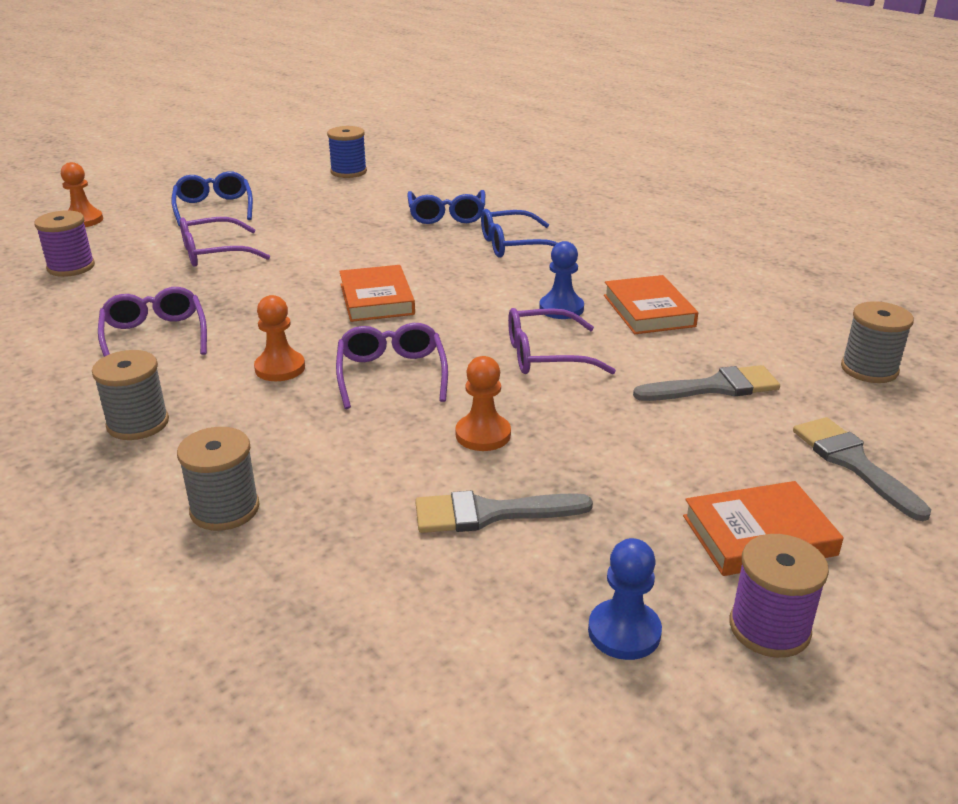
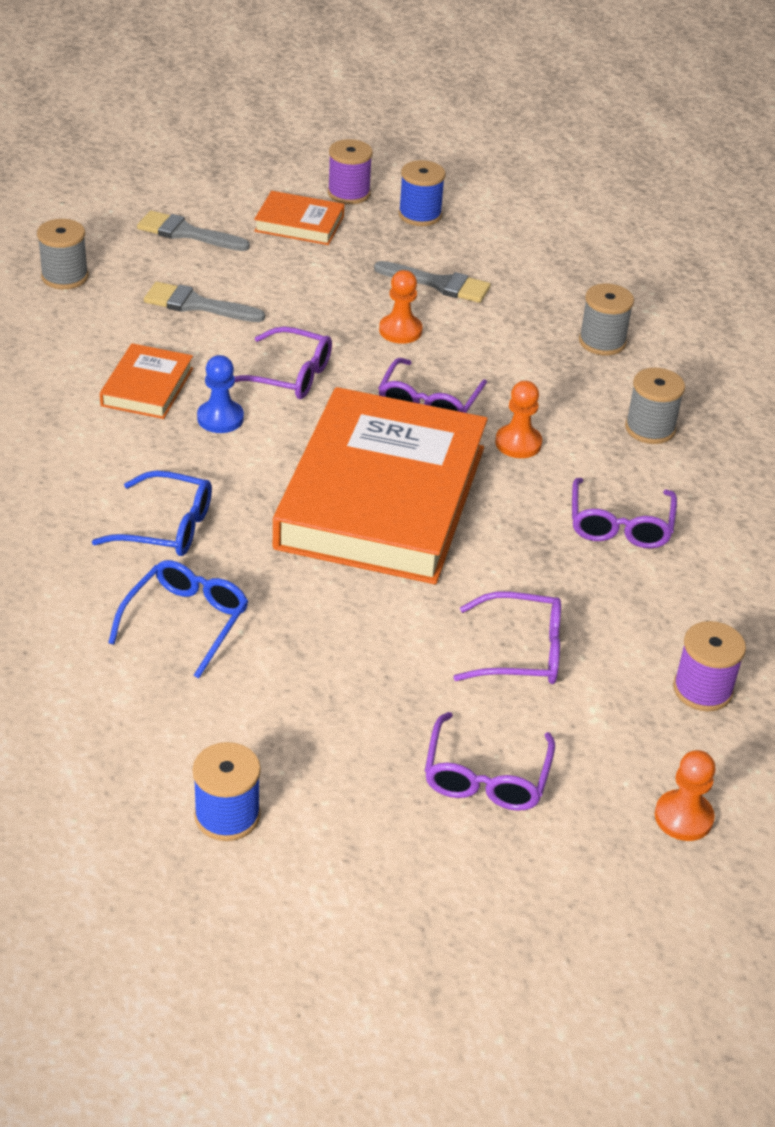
camera: 155 degrees left, 10 degrees up
(214, 208) = (486, 776): blue glasses -> purple glasses
(376, 299) = (382, 497): orange book -> orange book, size x2.31
(624, 632) = (420, 215): blue pawn -> blue spool
(853, 463) = (187, 233): grey brush -> grey brush turned 105 degrees clockwise

